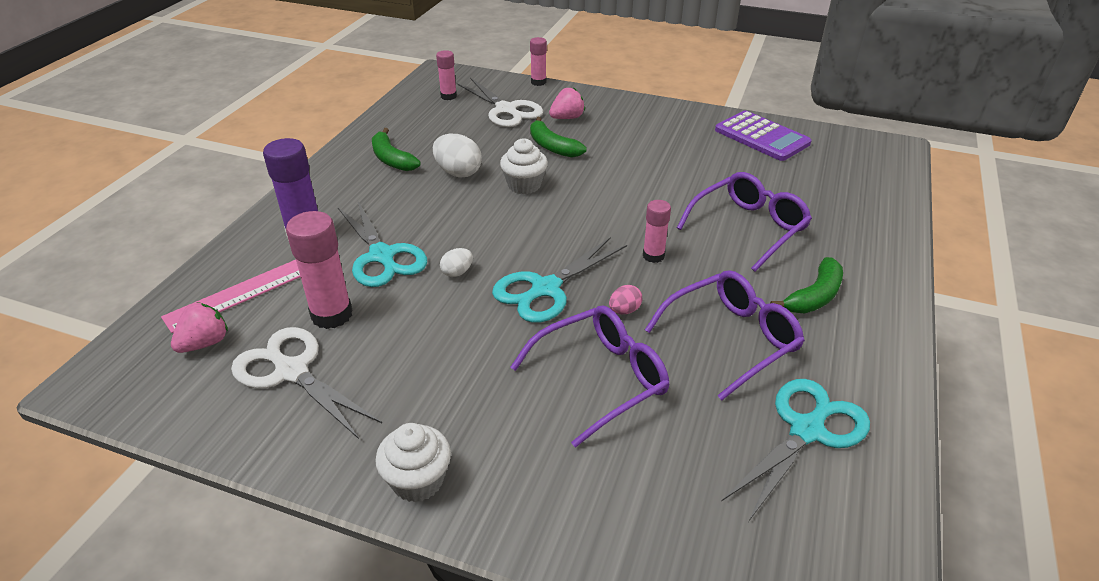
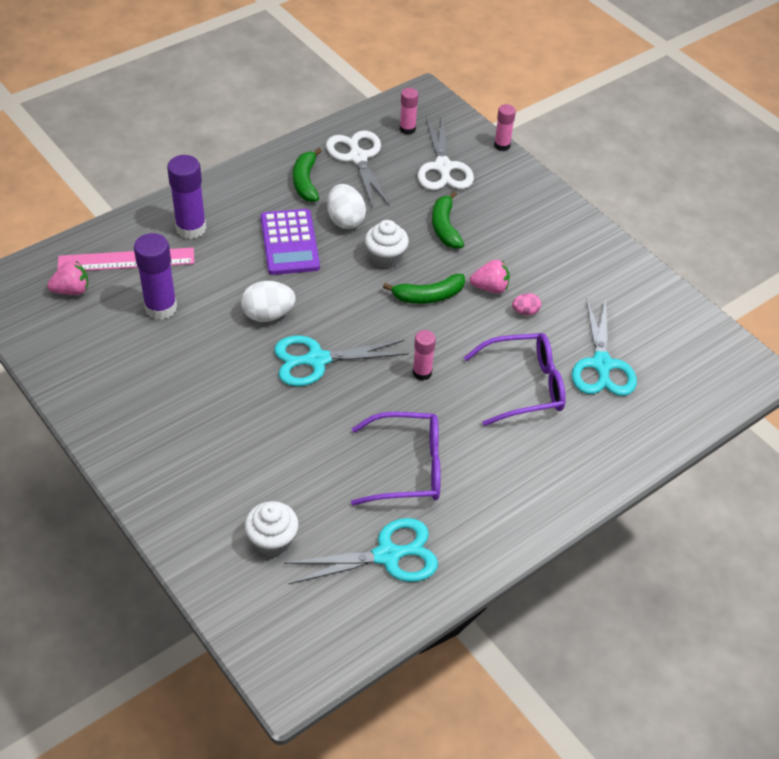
camera: 30 degrees right, 10 degrees up
(292, 371) = (108, 339): white scissors -> white scissors (358, 158)
(332, 315) = (161, 308): pink glue stick -> purple glue stick
(382, 256) = (228, 274): turquoise scissors -> turquoise scissors (601, 364)
(418, 480) = (126, 452): white cupcake -> white cupcake (272, 540)
(457, 272) = (268, 315): white egg -> white egg, size x1.81
(567, 118) = (487, 200): pink strawberry -> pink strawberry (490, 288)
(601, 379) = (290, 447): purple glasses -> none
(624, 310) = (355, 406): pink egg -> pink egg (525, 312)
(762, 137) = (643, 302): purple calculator -> purple calculator (290, 243)
(814, 296) = (507, 469): green banana -> green banana (428, 296)

